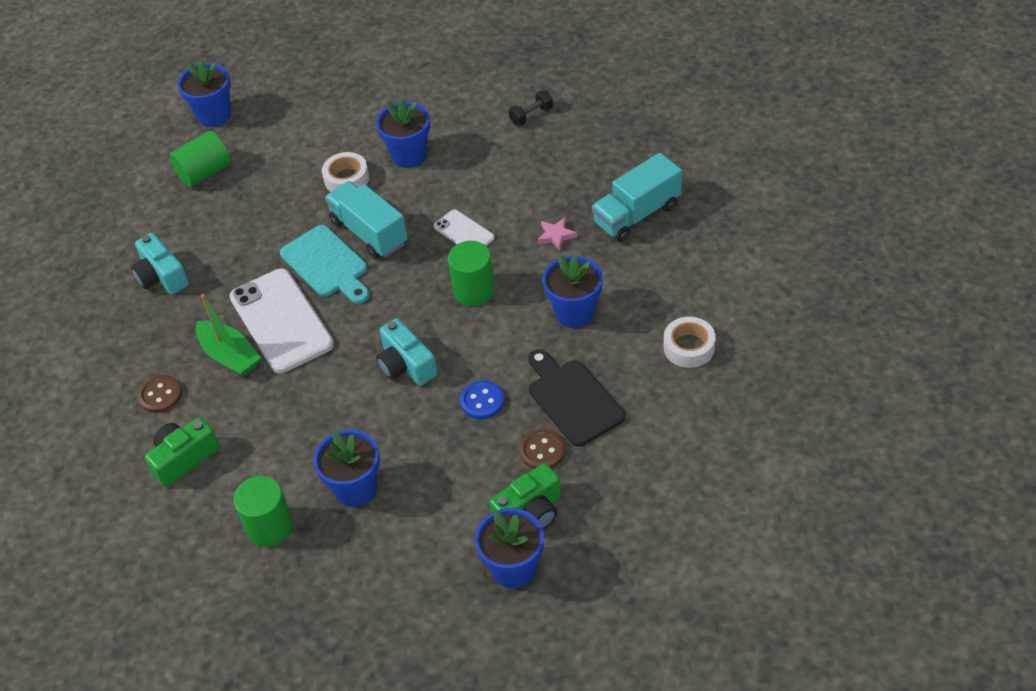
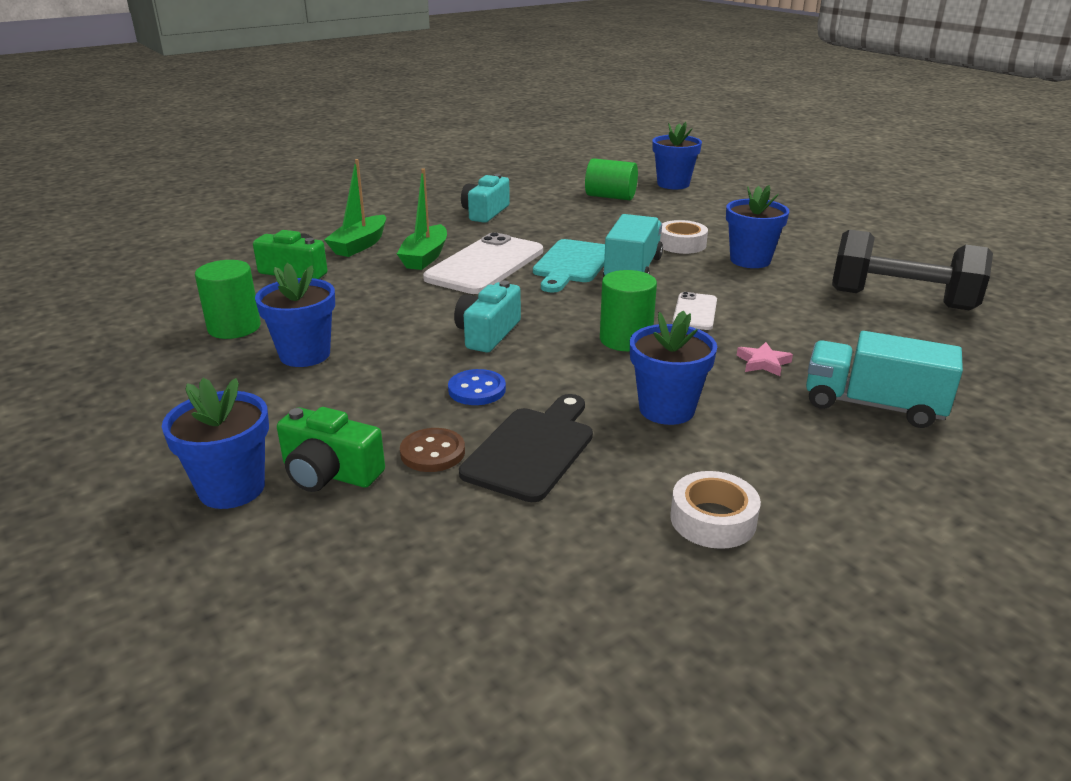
camera: 55 degrees right, 20 degrees down
(160, 395) = (360, 245): brown button -> green boat
(531, 115) = (901, 300): black dumbbell -> black dumbbell, size x2.45

